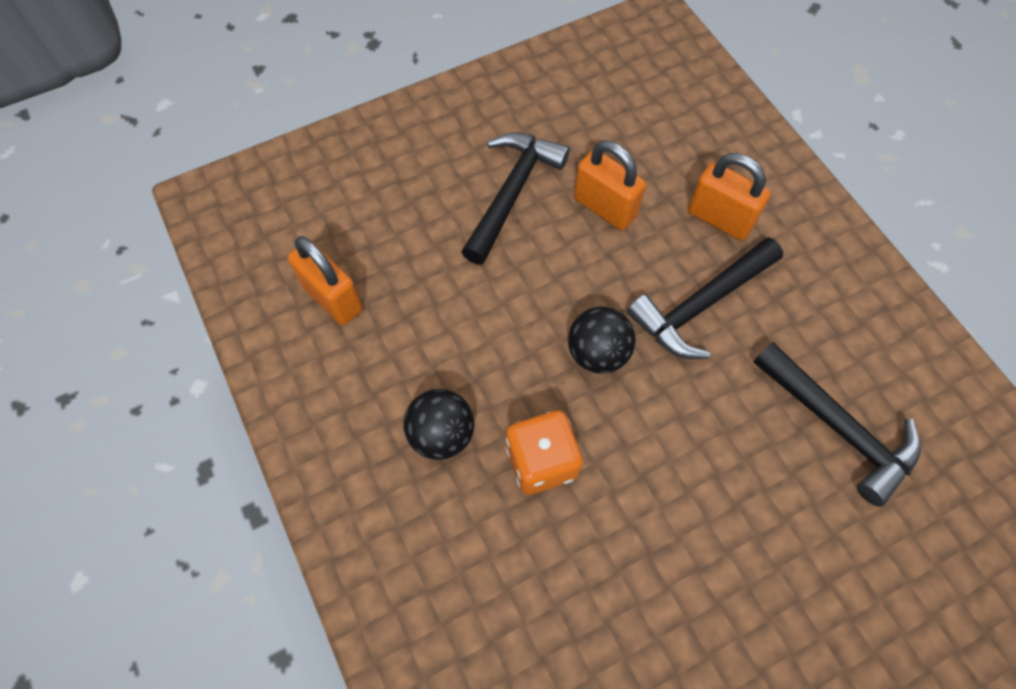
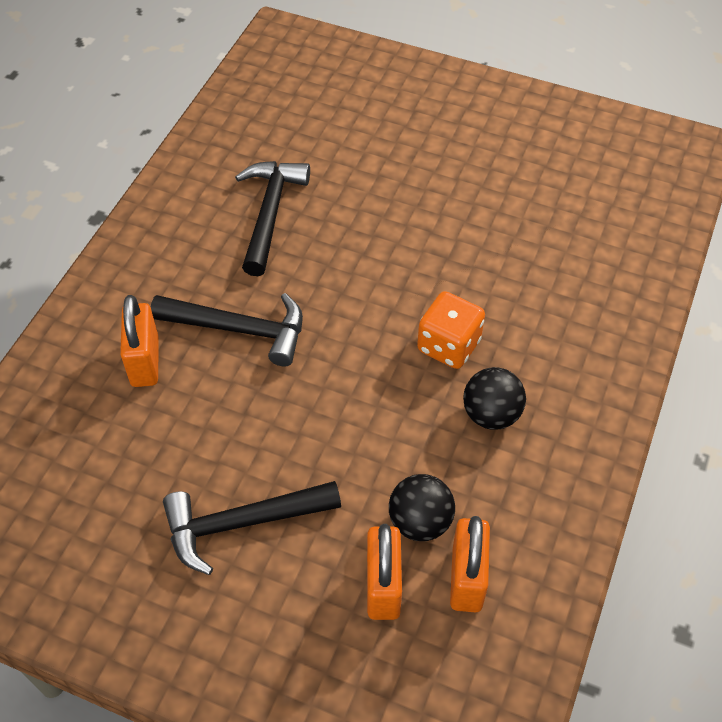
camera: 130 degrees left, 10 degrees down
(597, 353) = (338, 365): black ball -> black ball (420, 522)
(605, 207) = (199, 444): orange padlock -> orange padlock (383, 586)

